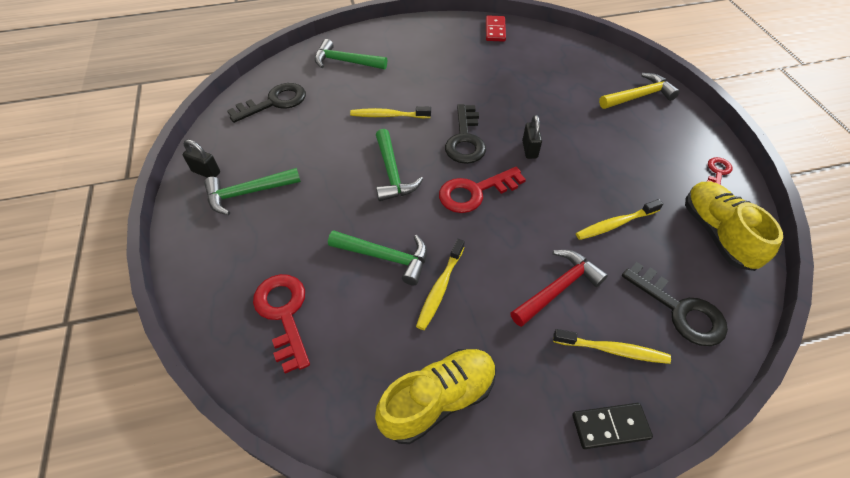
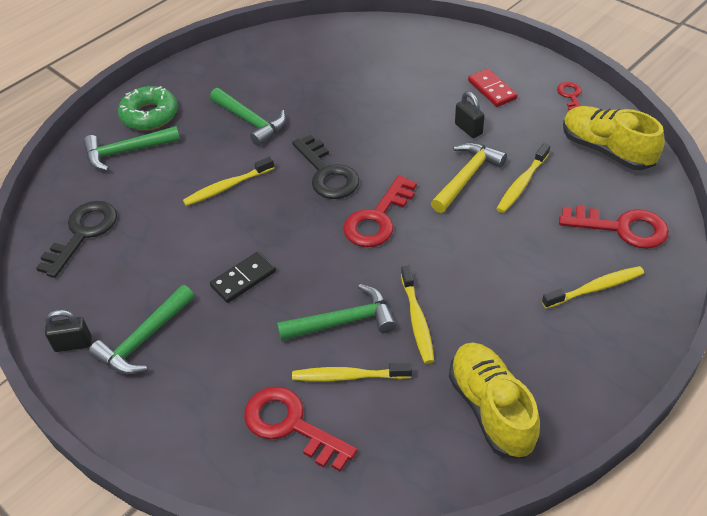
camera: 30 degrees left, 5 degrees down
(354, 302) = (348, 376): none -> yellow toothbrush
(380, 44) = (149, 115): none -> green donut
(392, 173) = (282, 242): green hammer -> green hammer (250, 121)
(438, 400) = (491, 409): yellow shoe -> yellow shoe turned 45 degrees counterclockwise
(495, 30) = (265, 46): red domino -> red domino (492, 90)
(529, 149) = (396, 153): black padlock -> black padlock (468, 129)
(558, 288) = (516, 264): red hammer -> none
(610, 427) = (635, 346): black domino -> black domino (243, 279)
(639, 96) = (456, 55): yellow hammer -> yellow hammer (467, 177)
(680, 310) = (622, 228): black key -> red key

